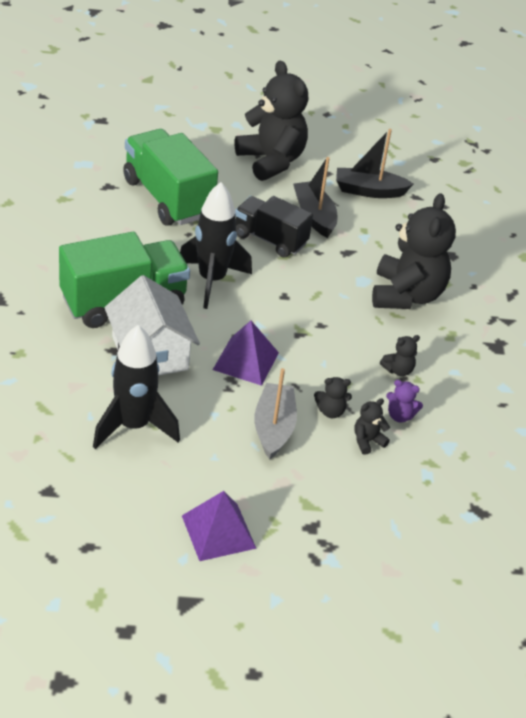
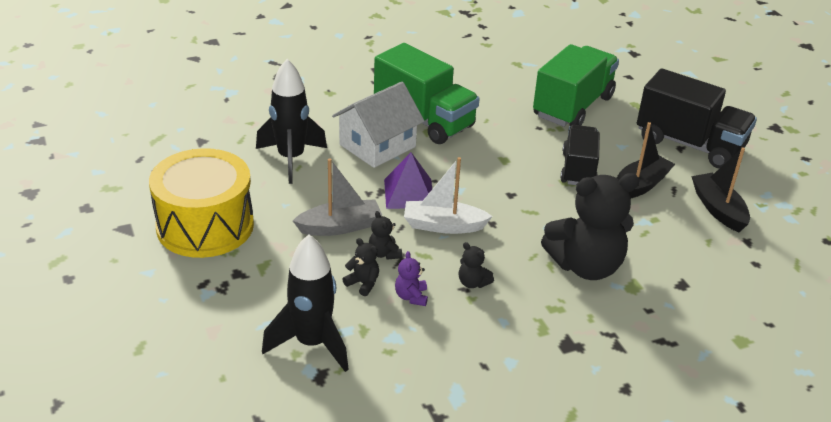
camera: 70 degrees right, 5 degrees down
(211, 280) = (492, 153): black rocket -> black rocket (312, 343)
(218, 531) = (205, 226): purple pyramid -> yellow drum
(271, 161) = (689, 144): black teddy bear -> black truck
(308, 357) = (443, 225): none -> white boat

